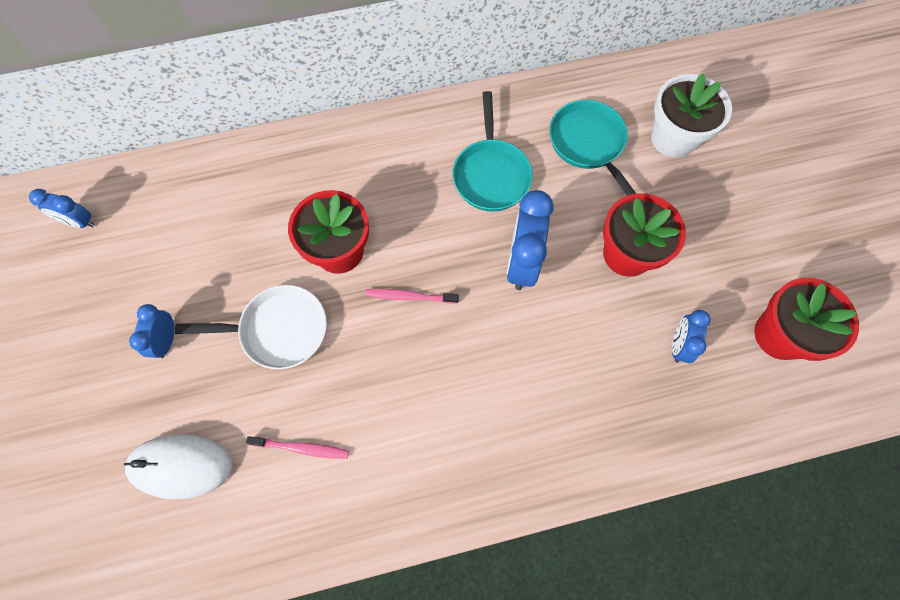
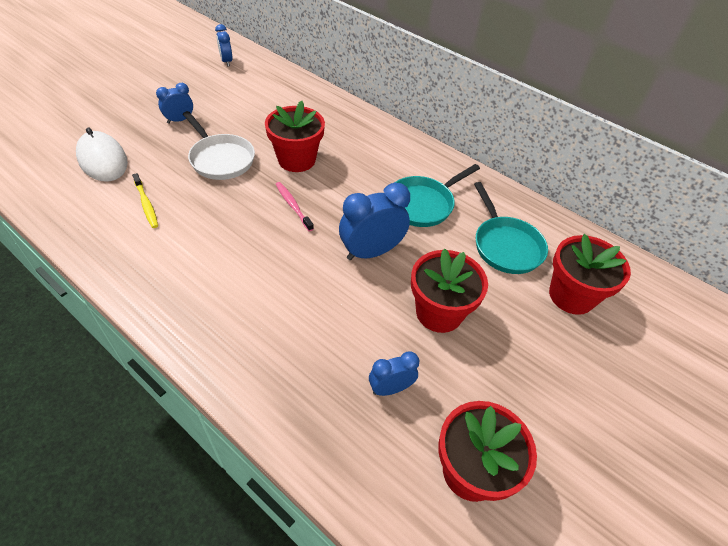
camera: 50 degrees right, 20 degrees down
(301, 448) = (146, 204): pink toothbrush -> yellow toothbrush
(588, 144) = (505, 245): turquoise pan -> turquoise pan turned 135 degrees clockwise
(673, 138) = (571, 296): white flower pot -> red flower pot

